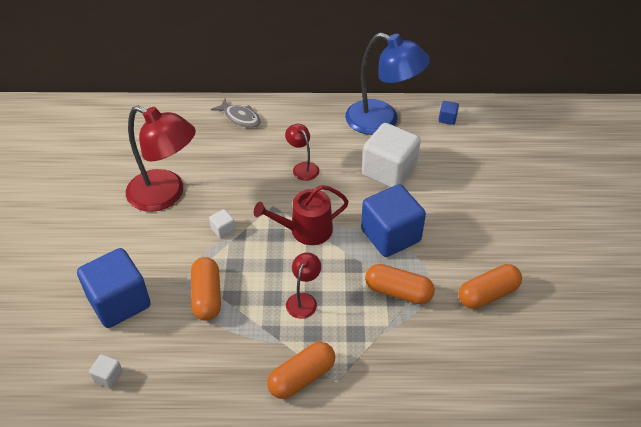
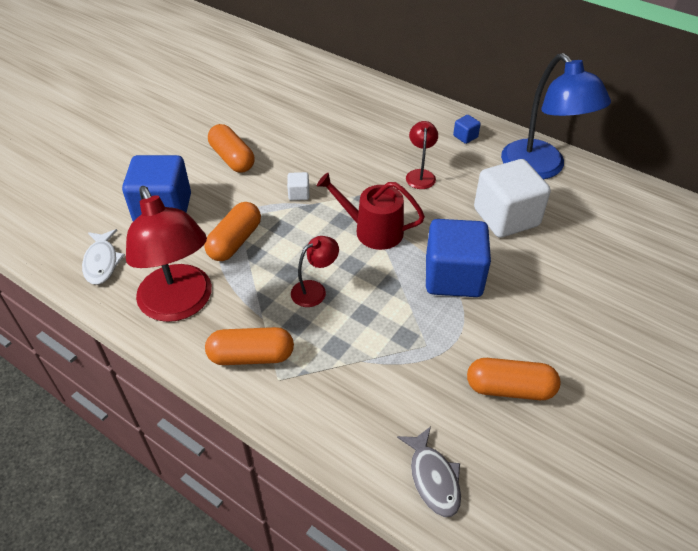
camera: 35 degrees right, 0 degrees up
(108, 376) = (102, 262): white cube -> white fish
(166, 195) = (277, 143): red lamp -> red lamp (180, 305)
(240, 118) = (400, 107): grey fish -> grey fish (433, 478)
(398, 292) = (413, 333): orange capsule -> orange capsule (232, 158)
(447, 119) = (618, 196): blue cube -> blue cube (465, 136)

